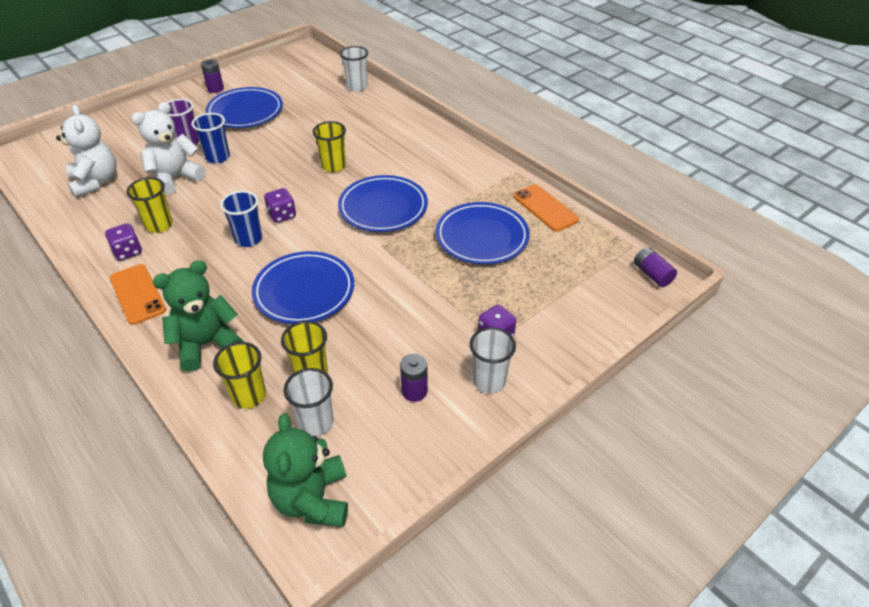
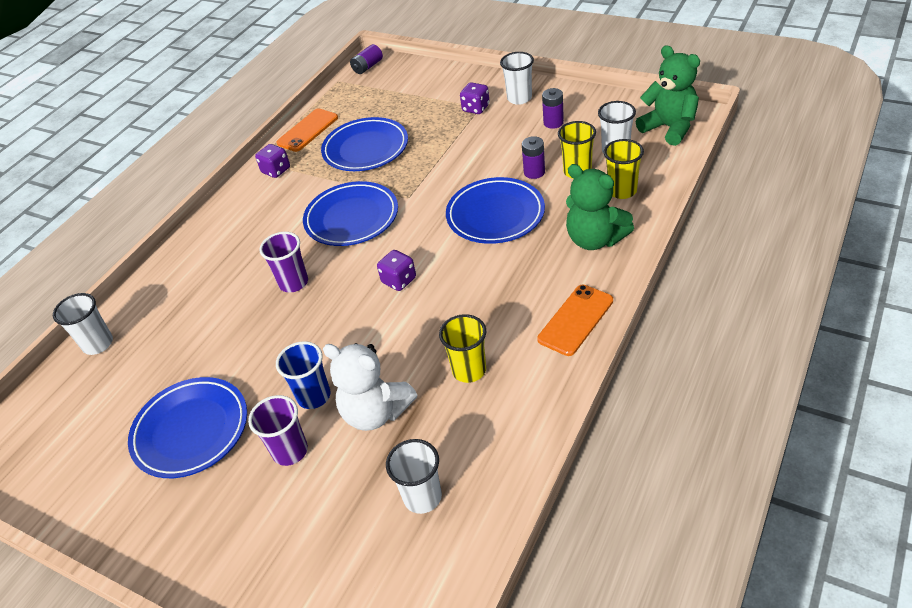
camera: 105 degrees left, 0 degrees up
(96, 182) = (422, 497): white teddy bear -> white cup
(128, 252) = (526, 369): purple dice -> purple dice (276, 170)
(215, 89) = (126, 510): purple battery -> purple battery (534, 172)
(248, 239) = (449, 285): blue cup -> none
(312, 499) = (669, 128): green teddy bear -> green teddy bear turned 105 degrees counterclockwise
(333, 166) = (293, 283): yellow cup -> purple cup

